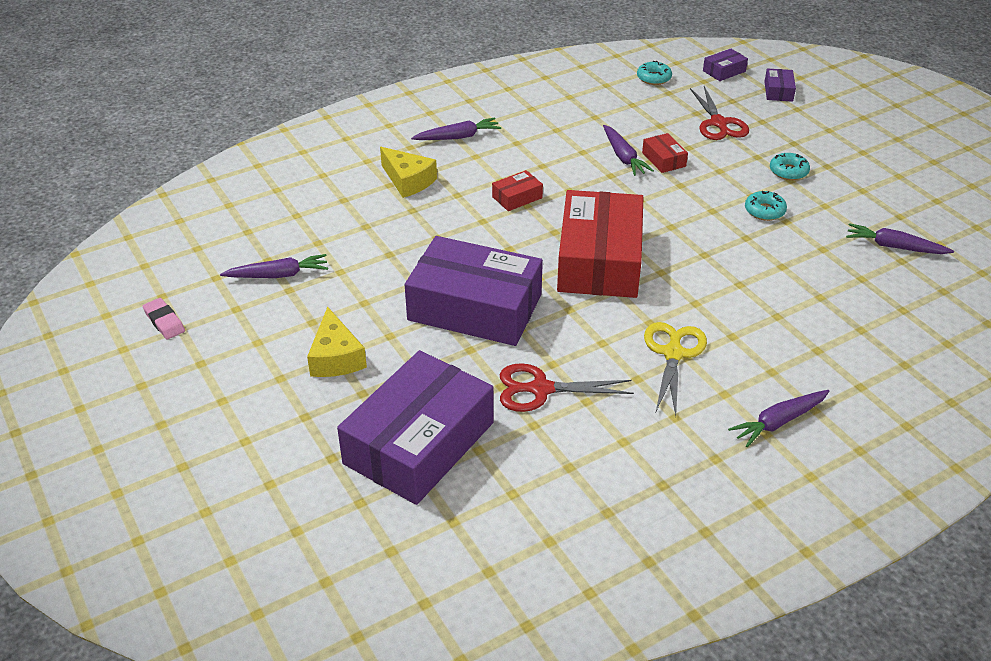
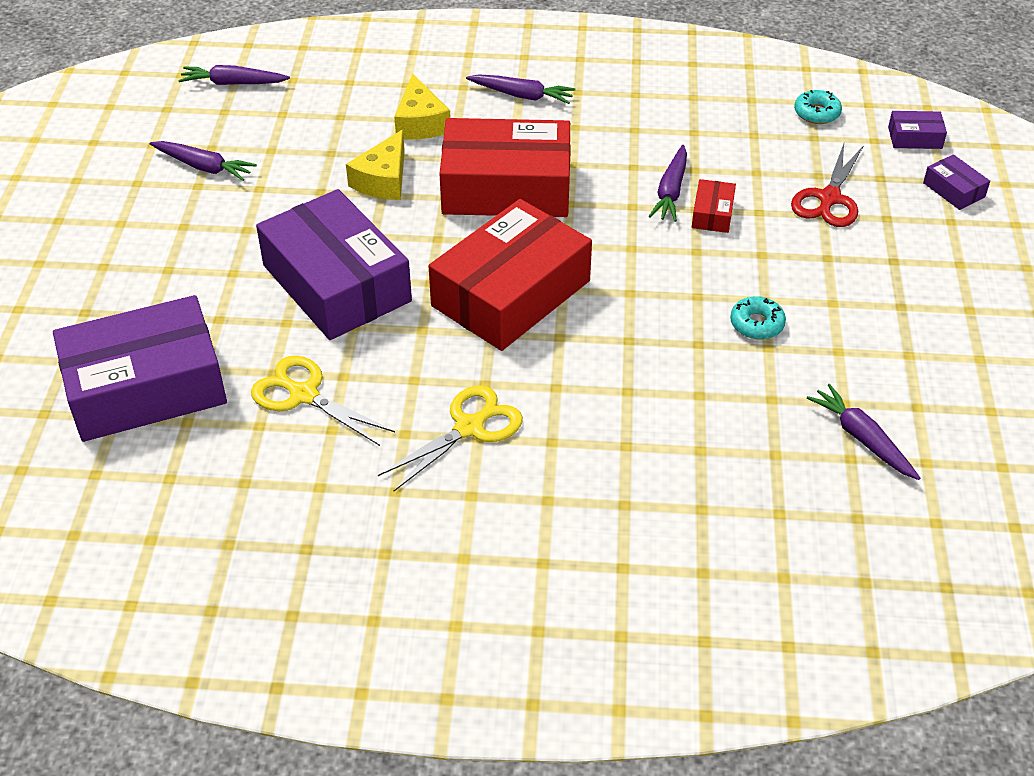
camera: 35 degrees right, 5 degrees up
(164, 321) = (70, 167): pink eraser -> none
(336, 357) = (166, 270): yellow cheese -> yellow cheese (383, 180)
(517, 197) = (506, 187): red box -> red box, size x2.45
(541, 389) = (304, 395): red scissors -> yellow scissors
(778, 91) = (954, 190): purple box -> purple box turned 75 degrees counterclockwise
(778, 422) = (490, 554): purple carrot -> purple carrot (233, 83)
(788, 171) = (843, 292): turquoise donut -> none

